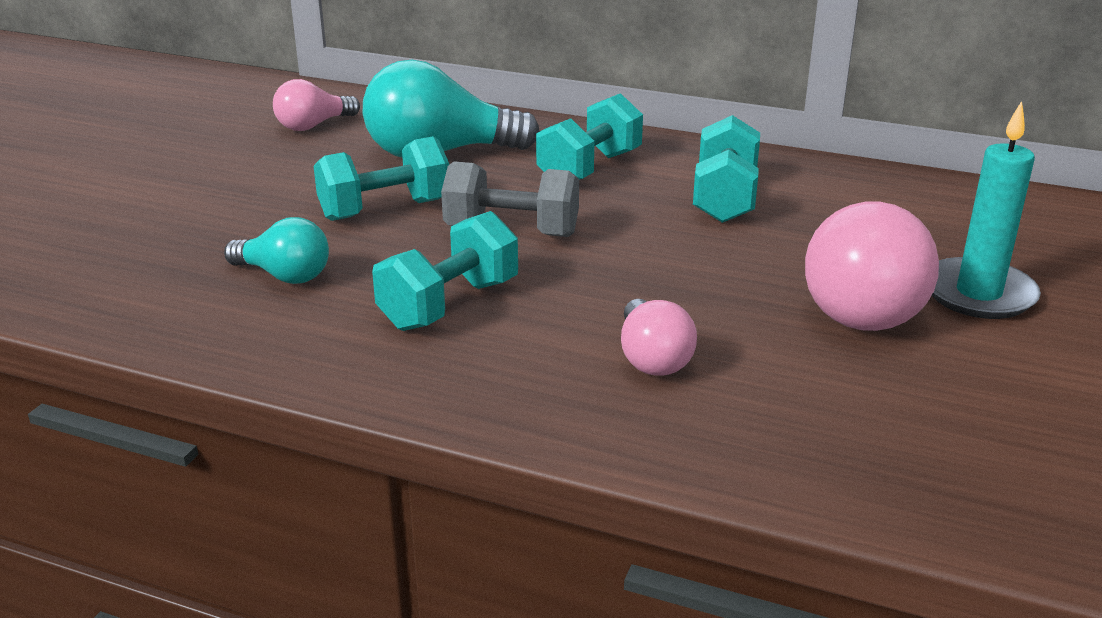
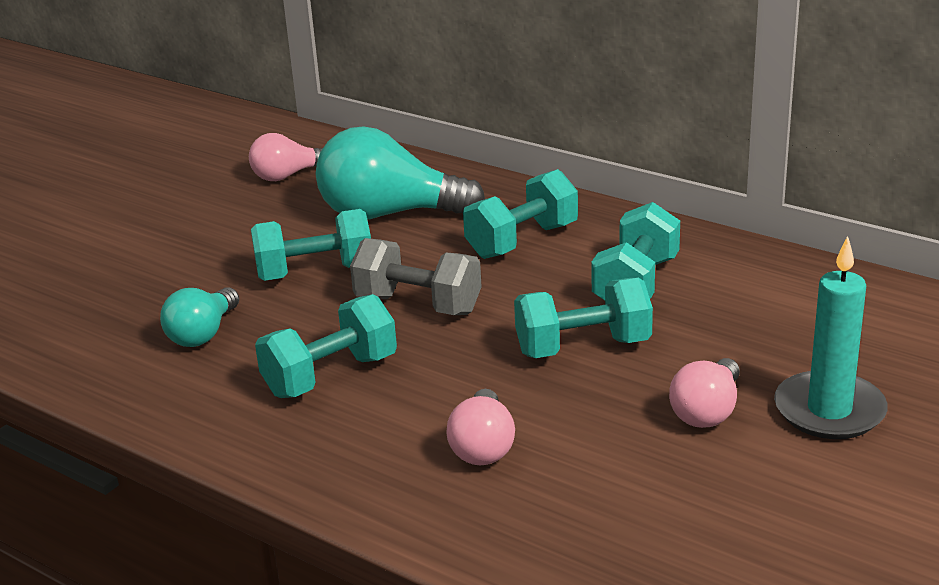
camera: 15 degrees right, 0 degrees up
(284, 275) = (203, 334): turquoise light bulb -> turquoise light bulb turned 75 degrees clockwise
(704, 257) = (583, 347): none -> turquoise dumbbell
(862, 305) = (707, 411): pink light bulb -> pink light bulb, size x0.56

